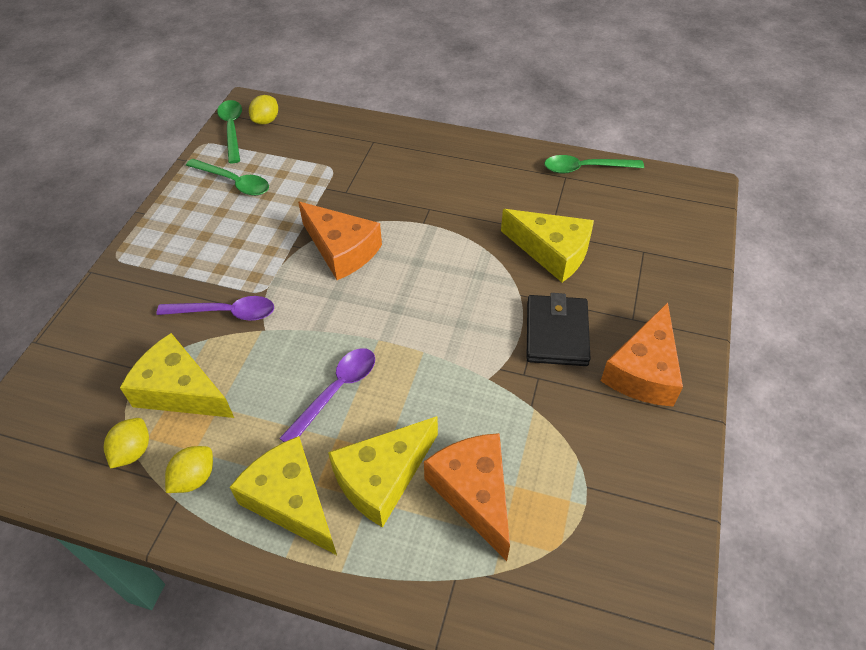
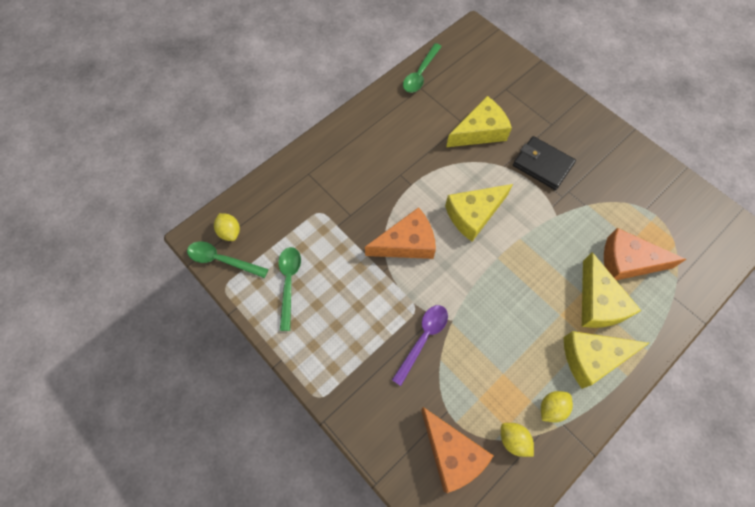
camera: 60 degrees left, 15 degrees up
(180, 390) = (477, 393): yellow cheese -> yellow cheese (473, 214)
(194, 478) = (551, 408): yellow lemon -> yellow lemon turned 75 degrees clockwise
(234, 182) = (289, 283): green spoon -> green spoon turned 60 degrees counterclockwise
(336, 391) = (525, 299): purple spoon -> none
(643, 371) = (588, 141): orange cheese -> orange cheese (451, 453)

